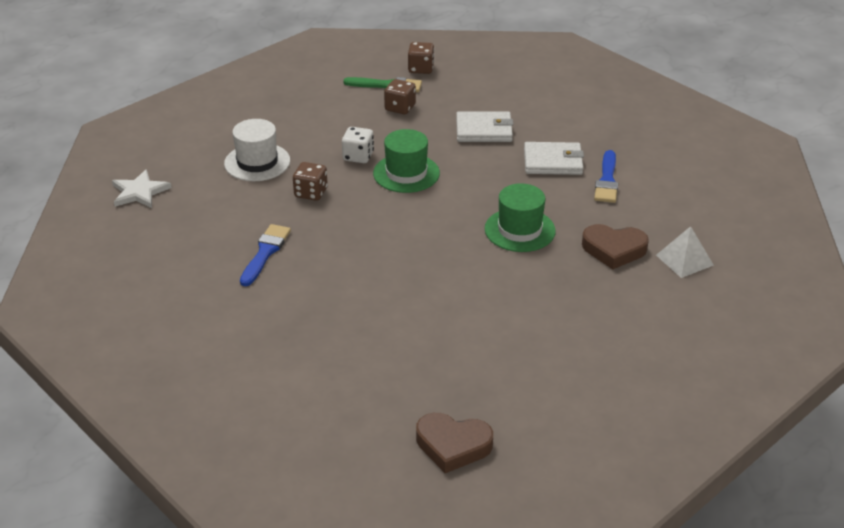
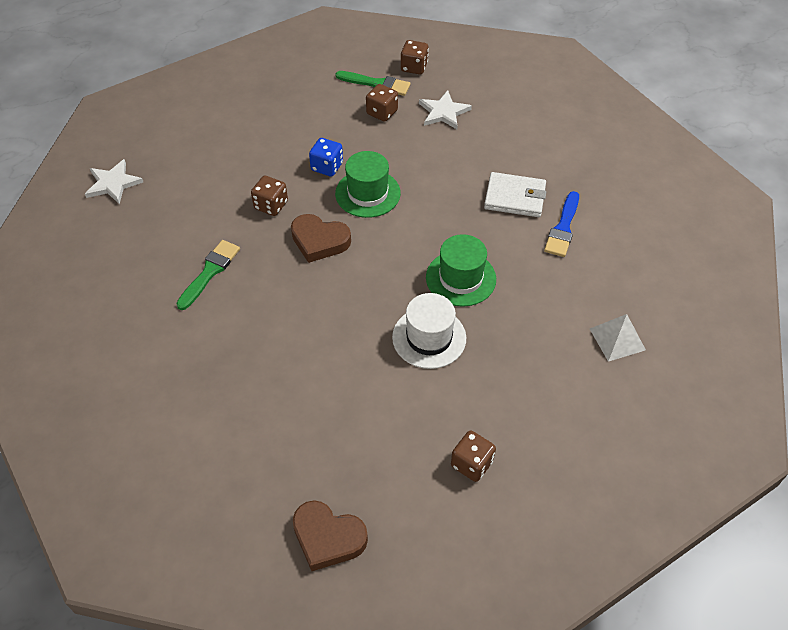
camera: 10 degrees right, 15 degrees up
(257, 162) = (230, 162): white hat -> white hat (429, 337)
(265, 252) = (210, 272): blue brush -> green brush
(358, 156) = (327, 167): white dice -> blue dice
(462, 102) = (443, 112): none -> white star
(484, 130) = (456, 150): white wallet -> none
(575, 371) = (471, 464): none -> brown dice
(614, 250) = (548, 316): brown heart -> brown heart (319, 241)

